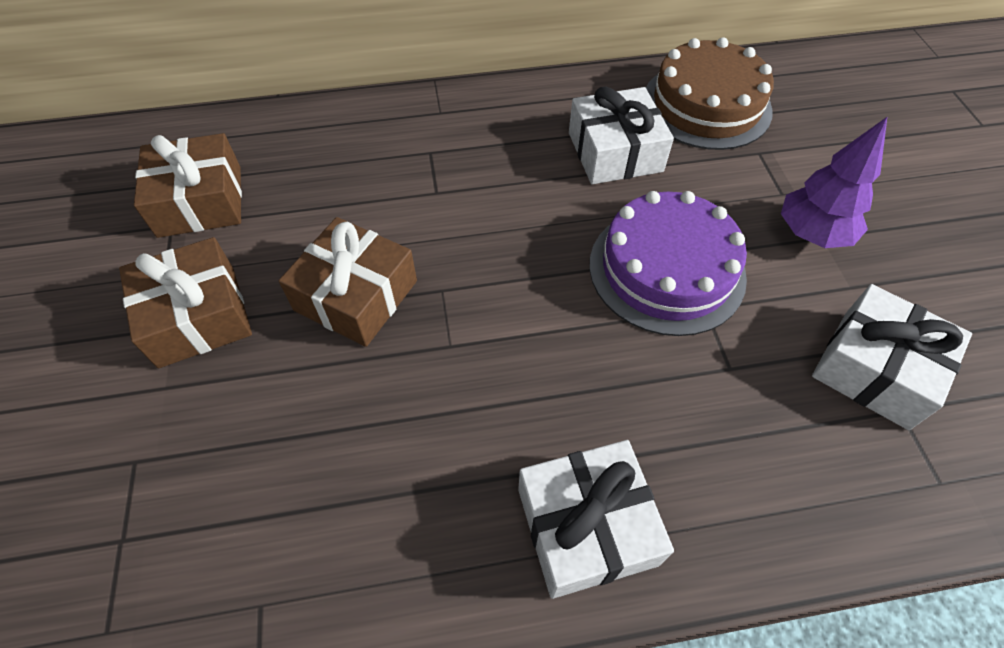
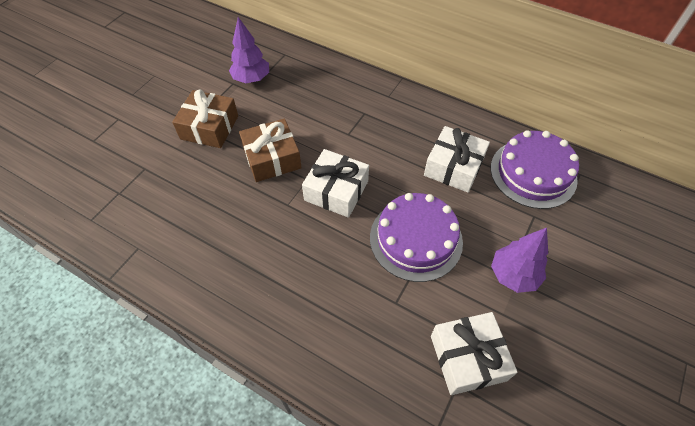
camera: 40 degrees right, 0 degrees up
(200, 201) = (251, 79): brown gift -> purple tree
(586, 526) = (267, 313): white gift -> white gift (336, 191)
(706, 105) = (533, 173): brown cake -> purple cake

